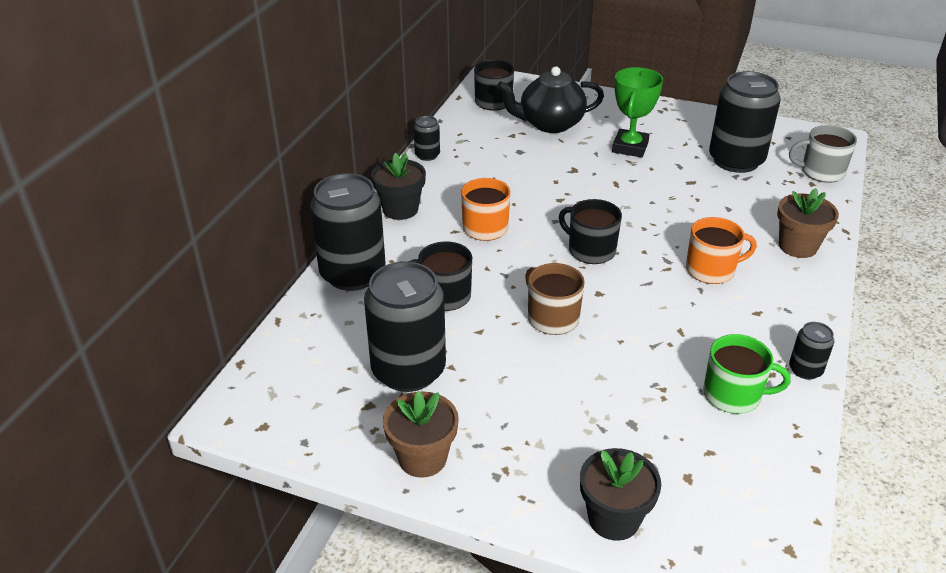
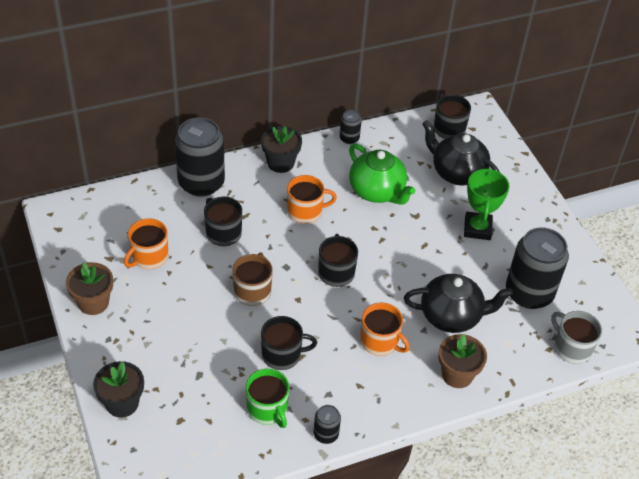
camera: 45 degrees right, 10 degrees up
(408, 370) = (149, 257): black can -> orange mug
(516, 174) = (377, 191): none -> green teapot
(630, 147) = (477, 229): green trophy -> green trophy turned 60 degrees counterclockwise
(665, 343) = (282, 354): none -> black mug
(721, 213) = (452, 316): none -> black teapot

